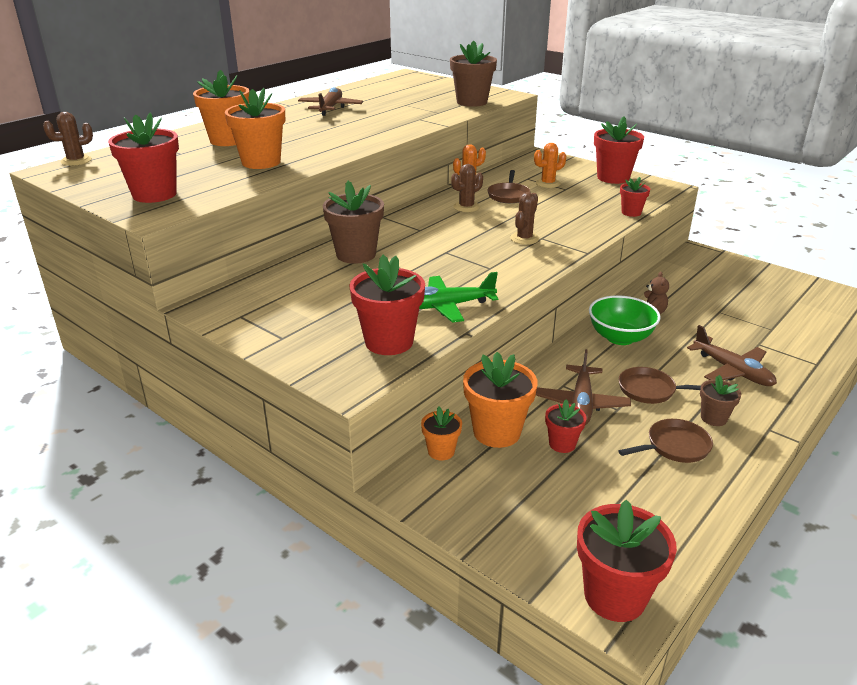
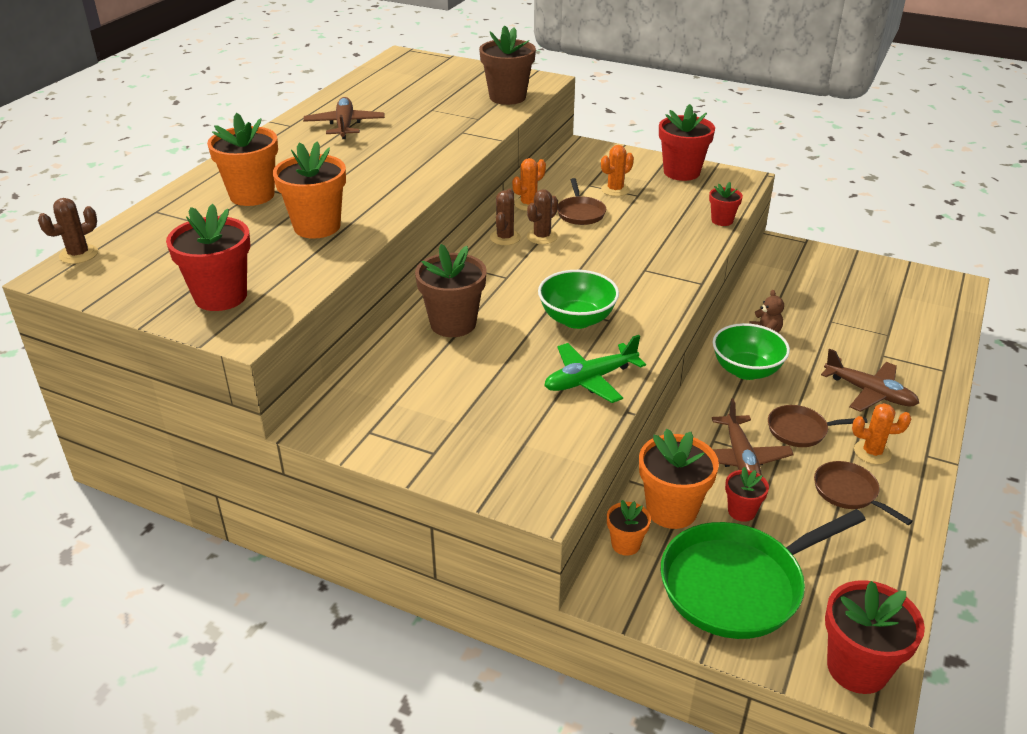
camera: 15 degrees left, 5 degrees up
(389, 342) = (553, 437): red flower pot -> none
(461, 264) = (577, 319): none -> green bowl
(524, 238) = (627, 273): brown cactus -> brown cactus (505, 238)
(529, 502) = (738, 584): none -> green pan
(674, 446) = (848, 492): brown pan -> brown pan turned 90 degrees counterclockwise
(713, 418) = (872, 452): brown flower pot -> orange cactus

